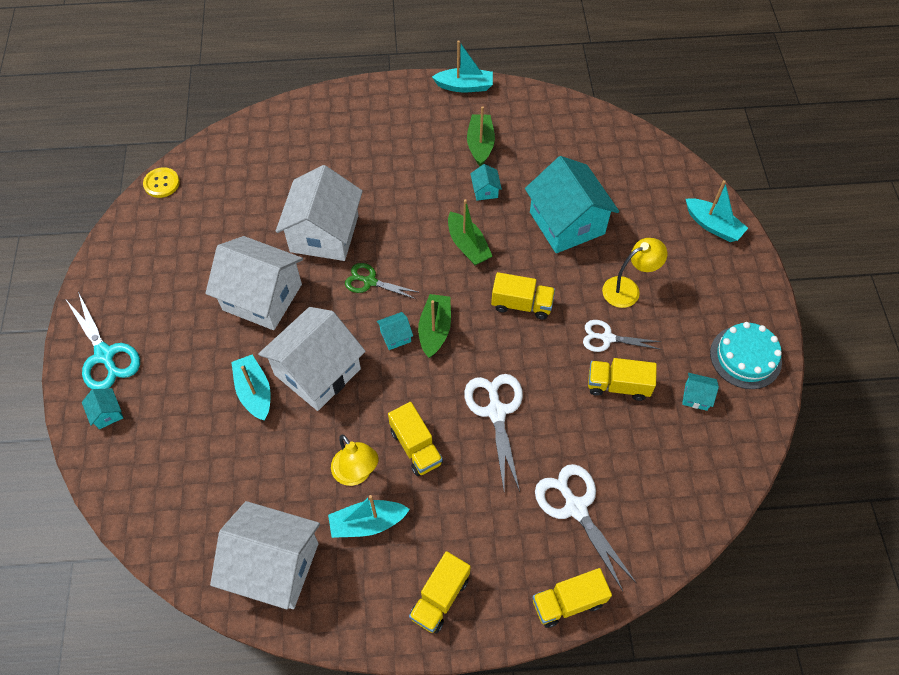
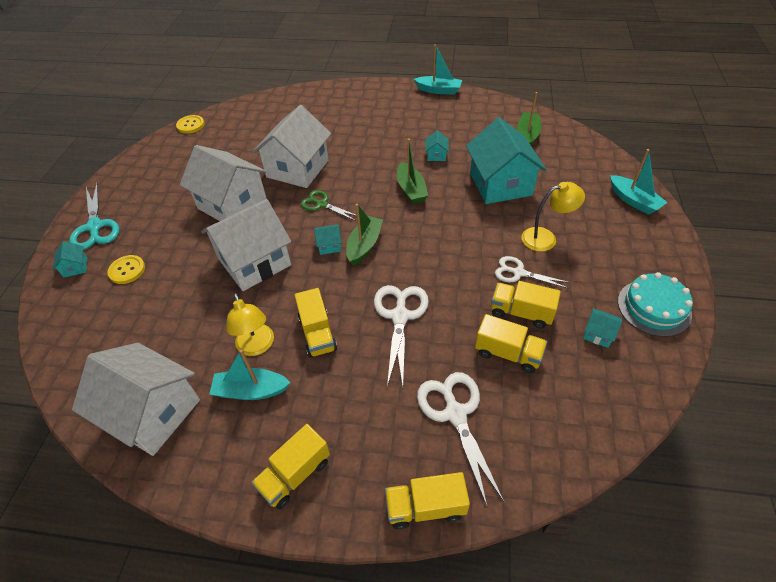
camera: 15 degrees right, 10 degrees down
(172, 407) = (127, 270): none -> yellow button
(254, 392) = (197, 269): turquoise boat -> none
(480, 144) = (441, 126): green boat -> green boat (527, 135)
(521, 304) = (446, 237): yellow truck -> yellow truck (508, 353)

